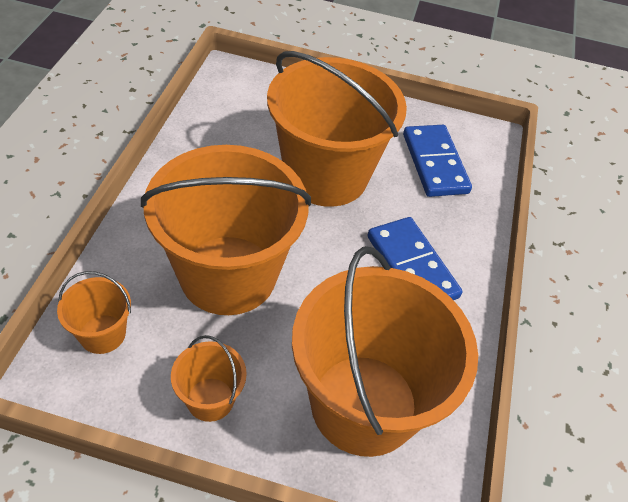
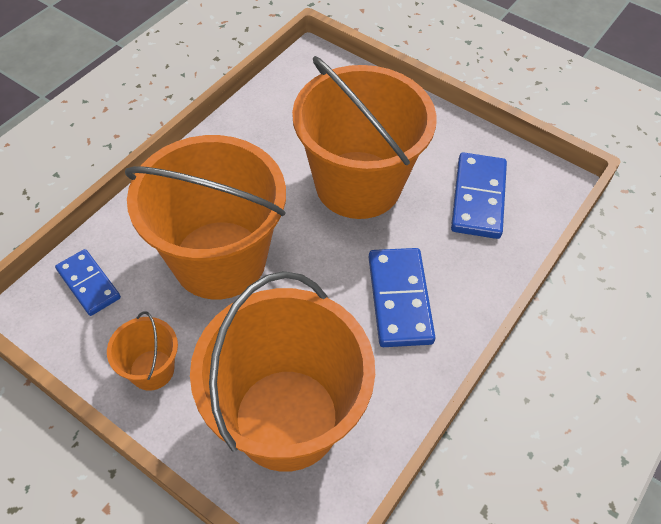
camera: 25 degrees right, 5 degrees up
(102, 334) = (89, 284): orange bucket -> blue domino

